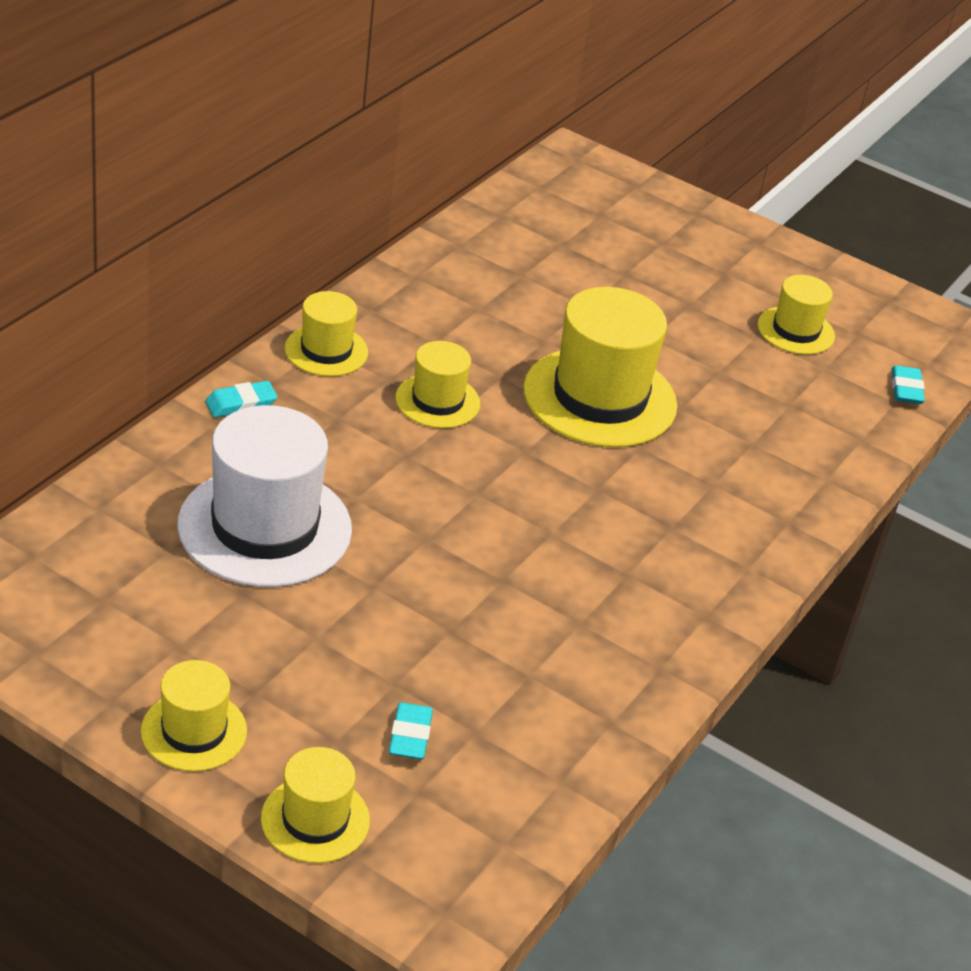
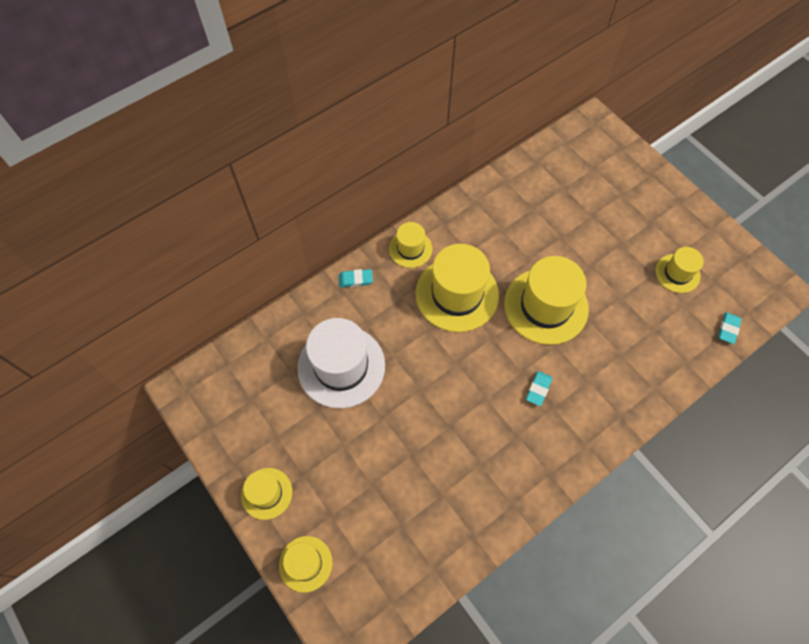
camera: 25 degrees right, 25 degrees up
(410, 736) = (368, 521): turquoise eraser -> turquoise eraser (538, 389)
(437, 401) = (457, 294): yellow hat -> yellow hat, size x1.85

